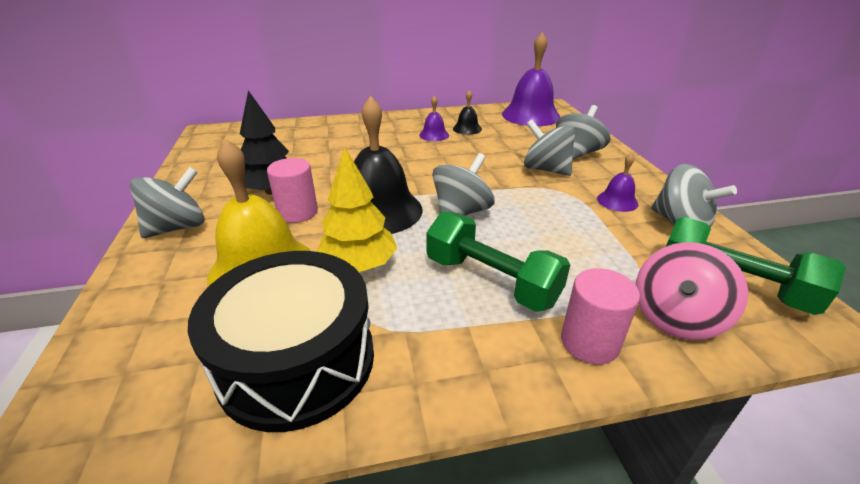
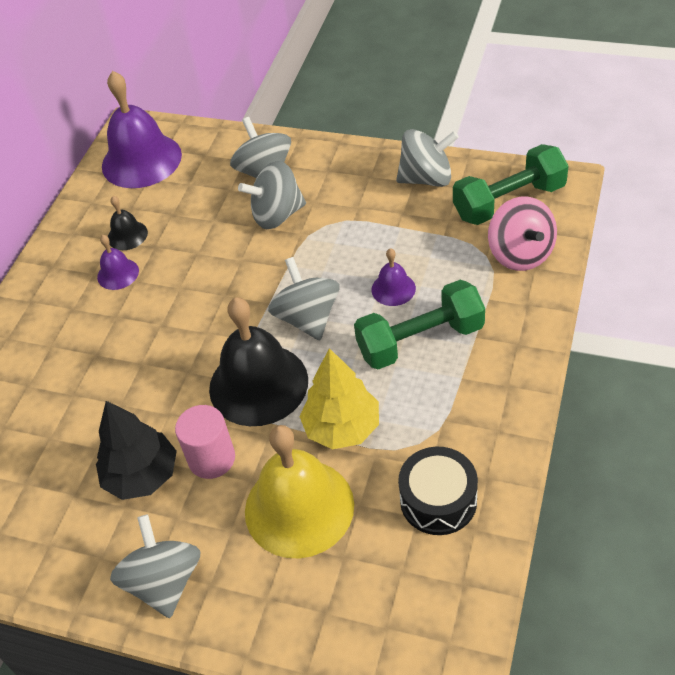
camera: 55 degrees left, 15 degrees up
(297, 360) = (438, 500): black drum -> black drum, size x0.59
(589, 342) = (516, 315): pink cylinder -> none
(617, 201) = (368, 196): purple bell -> purple bell (393, 289)

